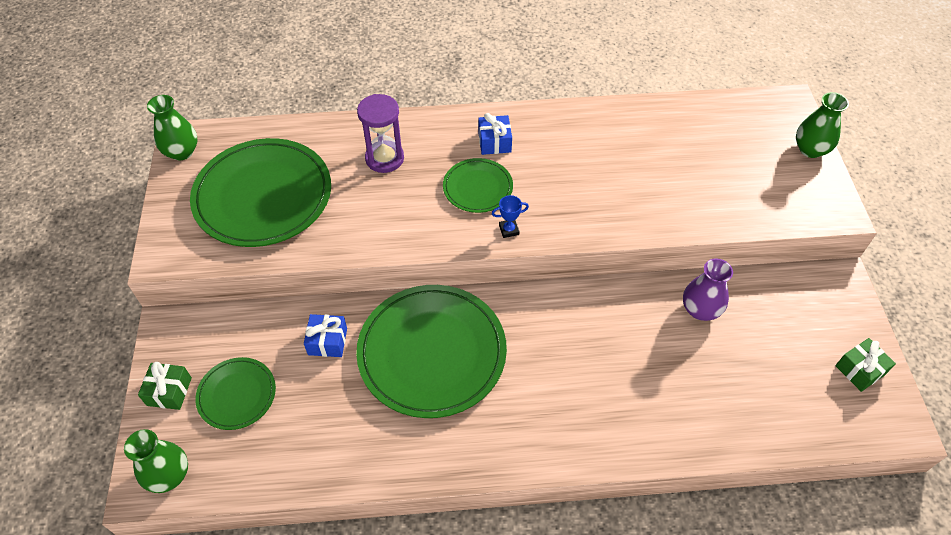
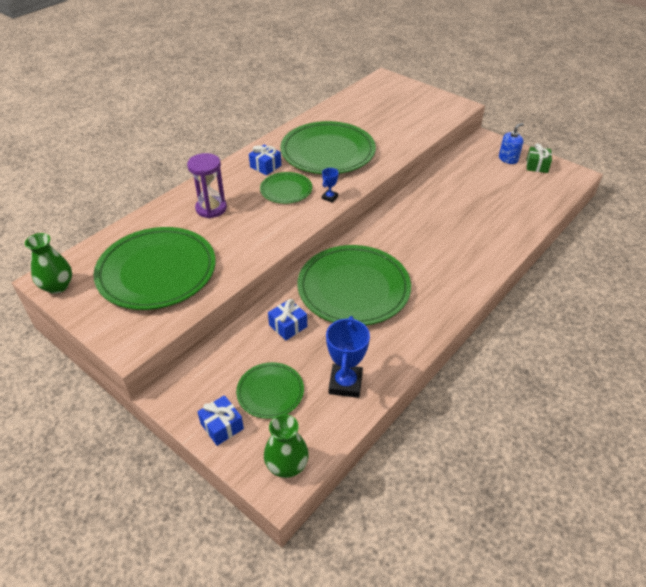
camera: 45 degrees left, 10 degrees down
(169, 391) = (222, 426): green gift -> blue gift
(301, 446) = (345, 383): none -> blue trophy
(581, 168) = (328, 152): none -> green plate
(700, 310) = (449, 185): purple vase -> none
(810, 149) = (418, 90): green vase -> none
(831, 330) = (508, 159): none -> blue soap dispenser

